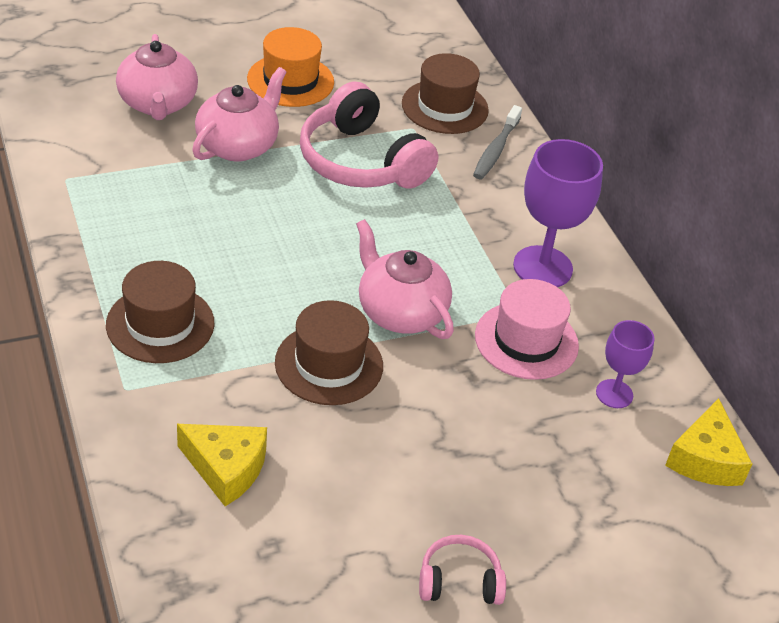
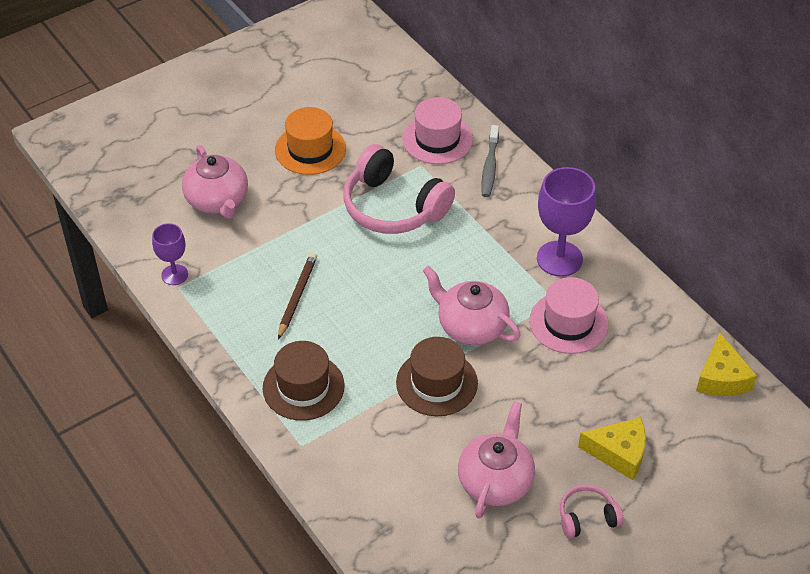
camera: 10 degrees left, 5 degrees up
(201, 224) = (297, 296): none -> brown pencil
(226, 468) = (398, 484): yellow cheese -> yellow cheese (619, 453)
(238, 146) = (295, 220): pink teapot -> pink teapot (495, 481)
(445, 107) = (437, 139): brown hat -> pink hat
(614, 394) = (644, 346): purple goblet -> purple goblet (174, 275)

